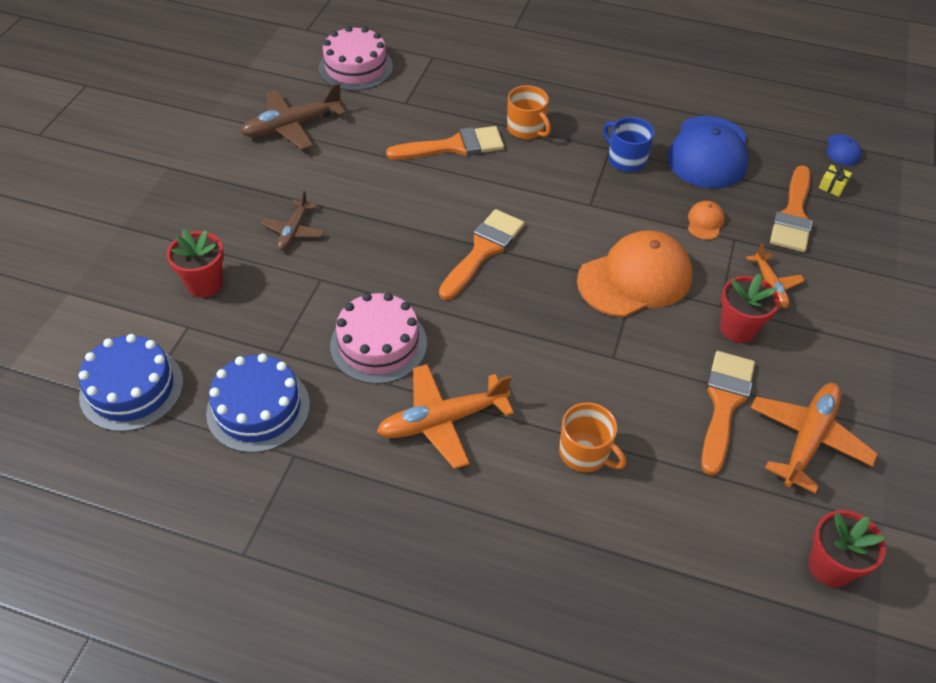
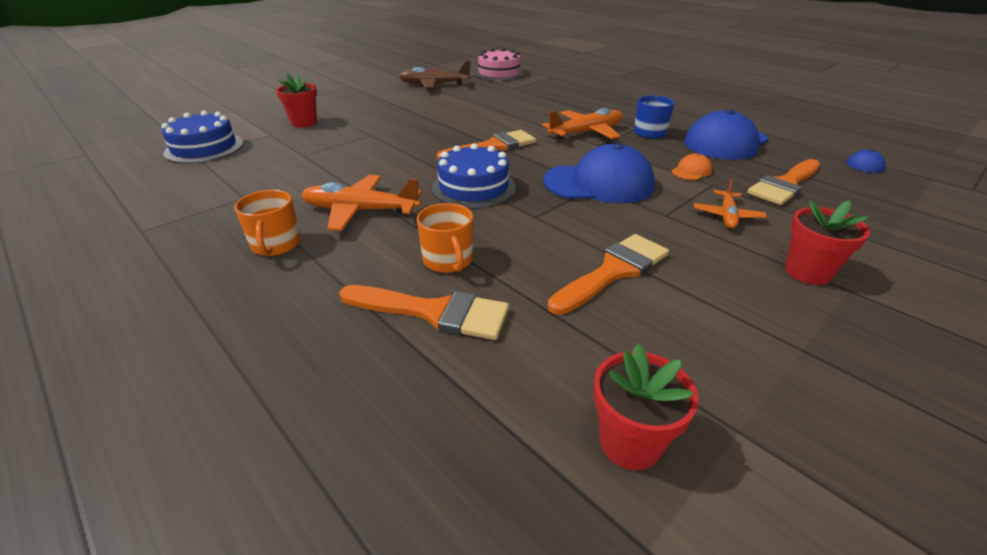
camera: 30 degrees right, 15 degrees down
(258, 408) = (255, 173): blue cake -> blue cake (473, 187)
(293, 231) = (382, 116): brown plane -> none
(378, 344) = (368, 167): pink cake -> none
(454, 146) = (525, 106): orange brush -> orange brush (434, 312)
(526, 129) = (584, 109): orange mug -> orange mug (276, 245)
(635, 278) = (599, 183): orange cap -> blue cap
(738, 328) = (671, 231): red flower pot -> red flower pot (807, 272)
(807, 439) = (688, 323): orange plane -> orange plane (586, 133)
(832, 186) = (839, 179): yellow gift -> none

